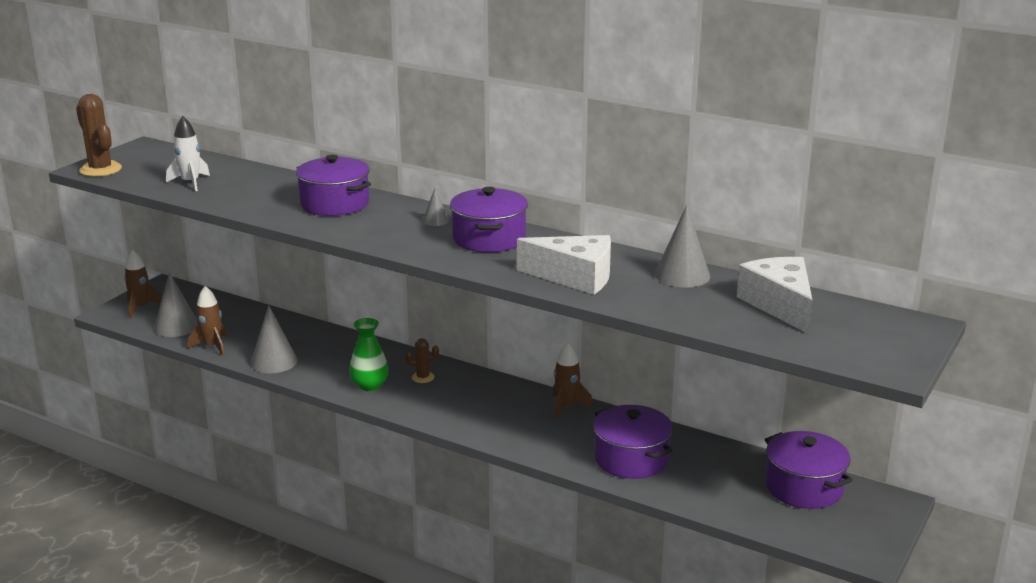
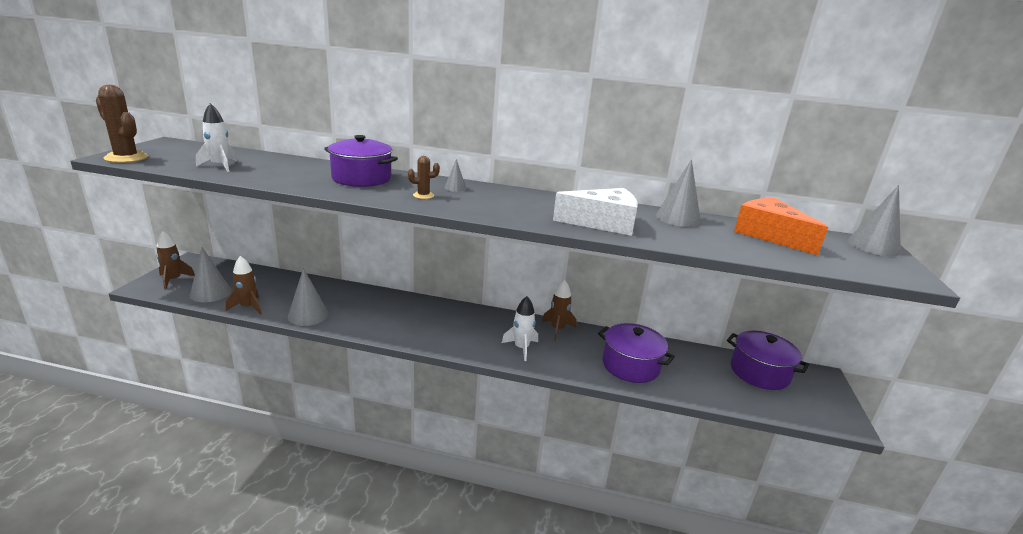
camera: 20 degrees left, 0 degrees up
(369, 385) = (398, 327): green vase -> none
(423, 377) = (437, 316): brown cactus -> brown cactus (423, 195)
(489, 239) = (509, 199): purple pot -> none
(505, 424) = (521, 348): none -> white rocket
(780, 305) = (769, 235): white cheese -> orange cheese
(912, 328) = (873, 246): none -> grey cone

